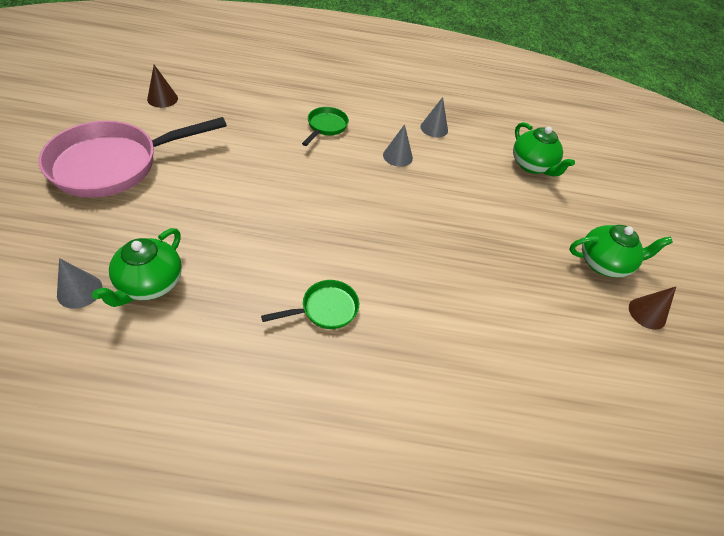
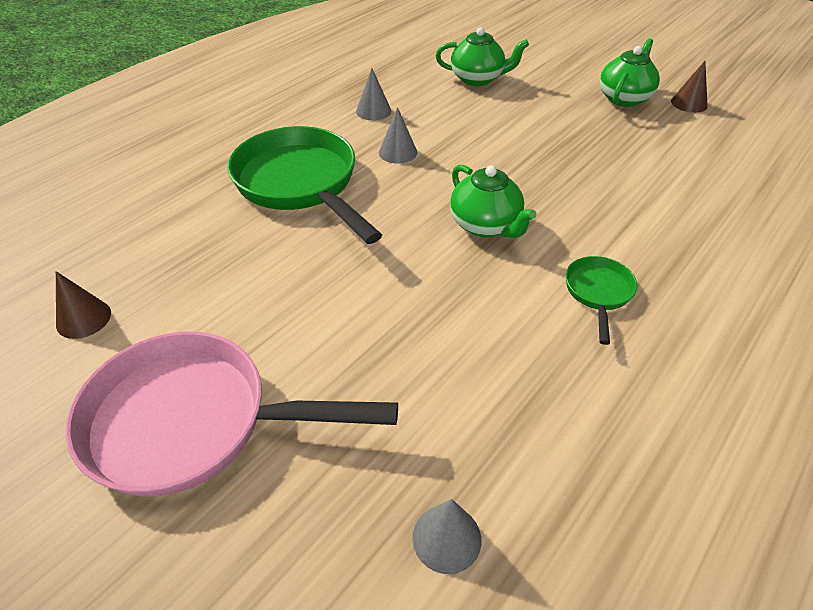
camera: 50 degrees left, 5 degrees down
(114, 165) = (193, 422): pink pan -> pink pan turned 90 degrees clockwise
(150, 284) = (477, 446): green teapot -> green teapot (485, 225)
(326, 127) = (300, 184): green pan -> green pan, size x2.16

